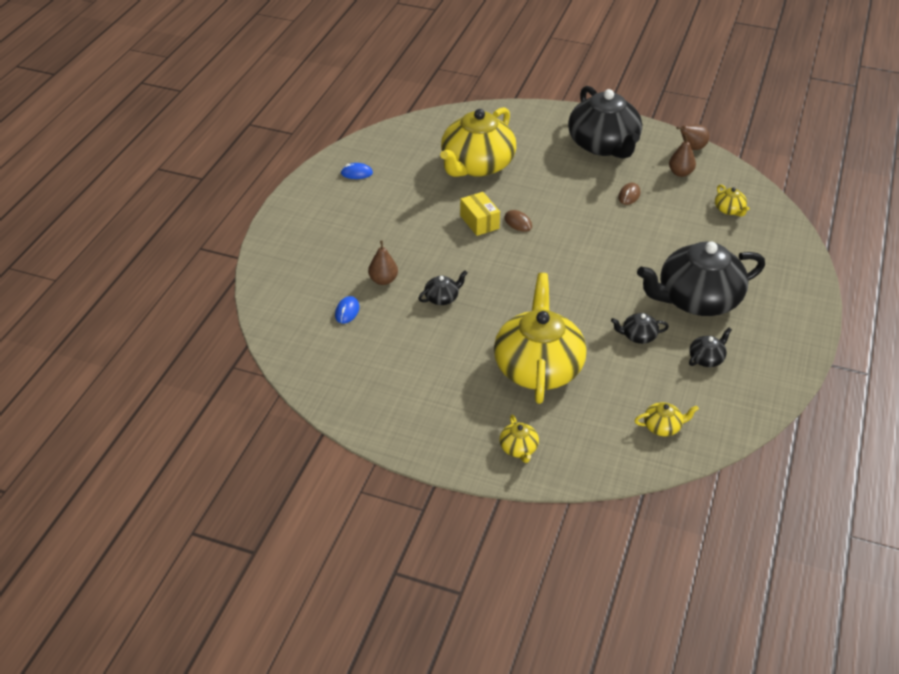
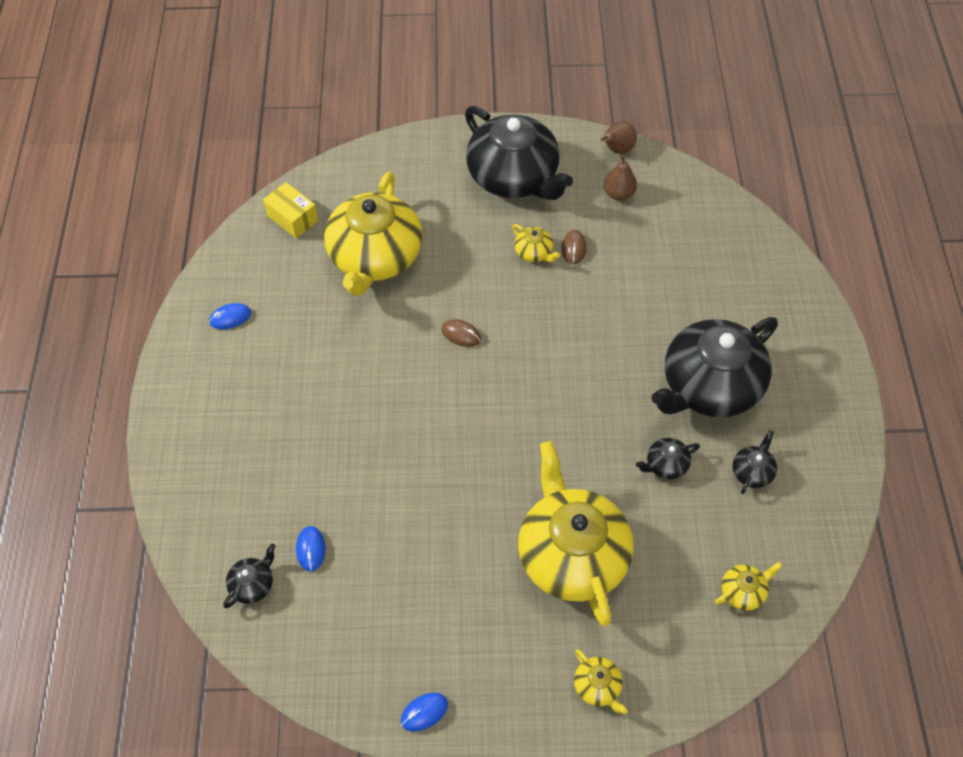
camera: 20 degrees left, 15 degrees up
(381, 424) = (424, 712): none -> blue mouse
(383, 280) = (335, 483): brown pear -> none
(442, 298) = (418, 486): black teapot -> black teapot (252, 584)
(479, 222) = (414, 349): yellow box -> yellow box (292, 218)
(729, 210) = (694, 234): yellow teapot -> yellow teapot (534, 252)

